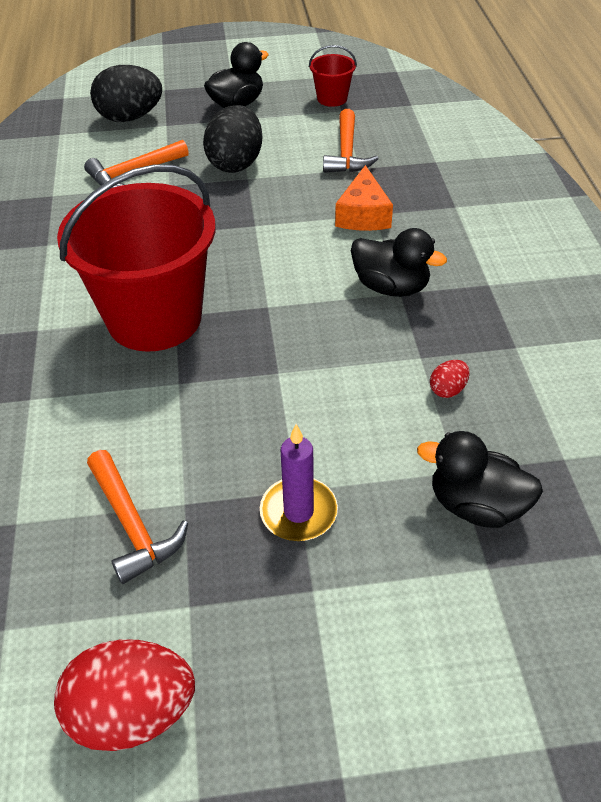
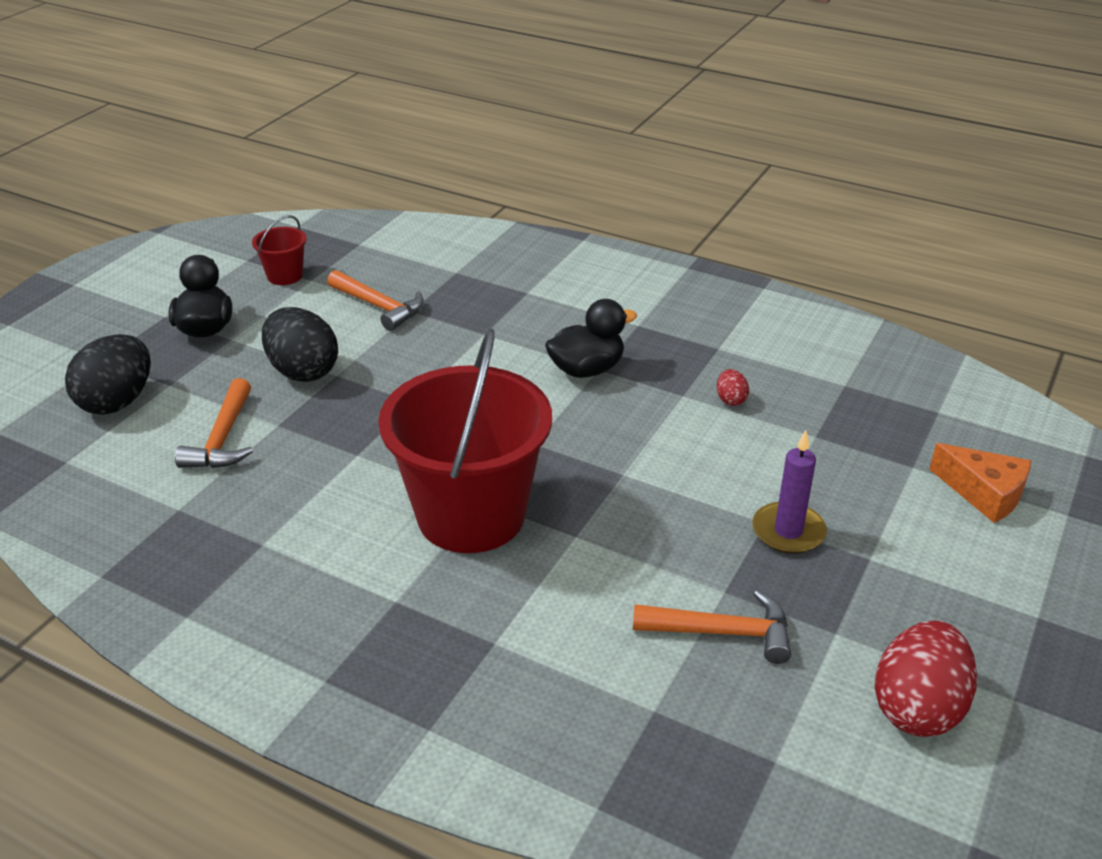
camera: 55 degrees left, 10 degrees down
(363, 215) = (477, 339): orange cheese -> orange cheese (984, 493)
(476, 505) = (854, 443): black duck -> none

